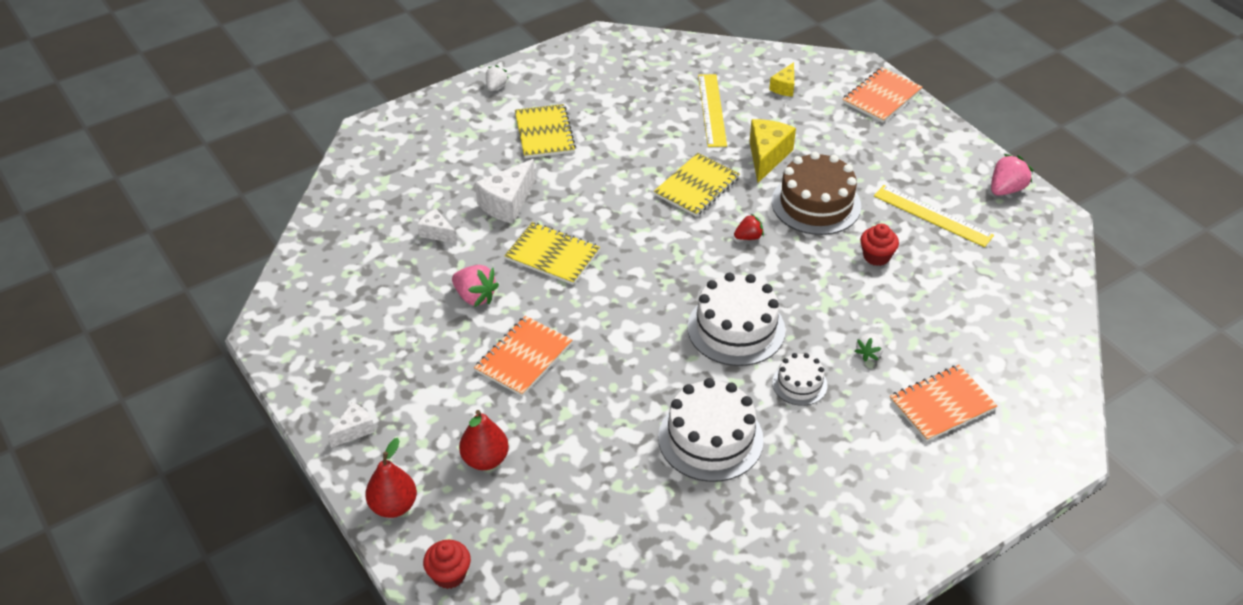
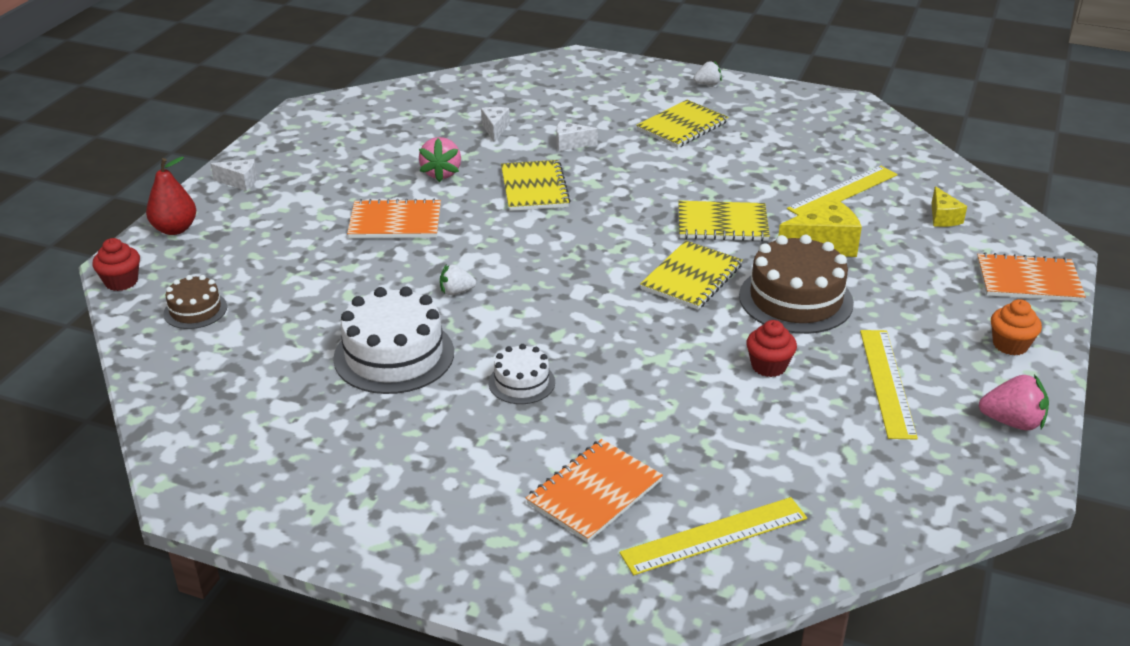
camera: 55 degrees right, 10 degrees down
(485, 459) = (260, 249): red pear -> none
(507, 203) = (570, 144): white cheese -> white cheese, size x0.58
(542, 538) = (195, 310): none -> brown cake
(736, 328) = (555, 316): white cake -> none
(748, 237) = (691, 277): red strawberry -> yellow notebook
(784, 87) = (943, 218): yellow cheese -> yellow cheese turned 90 degrees counterclockwise
(869, 353) = (615, 412): white strawberry -> white strawberry (456, 291)
(937, 145) = (1010, 345): none -> orange cupcake
(942, 404) = (594, 492): orange notebook -> orange notebook turned 75 degrees counterclockwise
(1018, 370) = (714, 536): none -> yellow ruler

